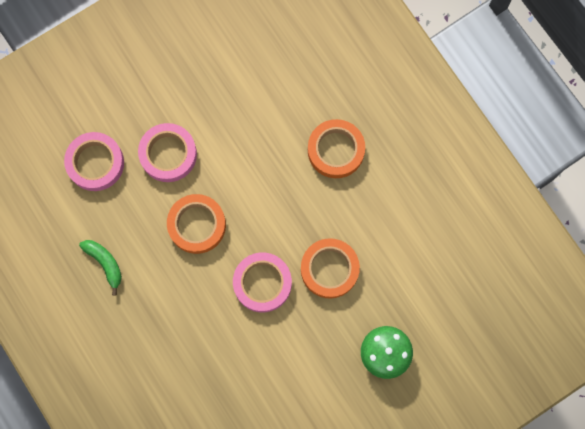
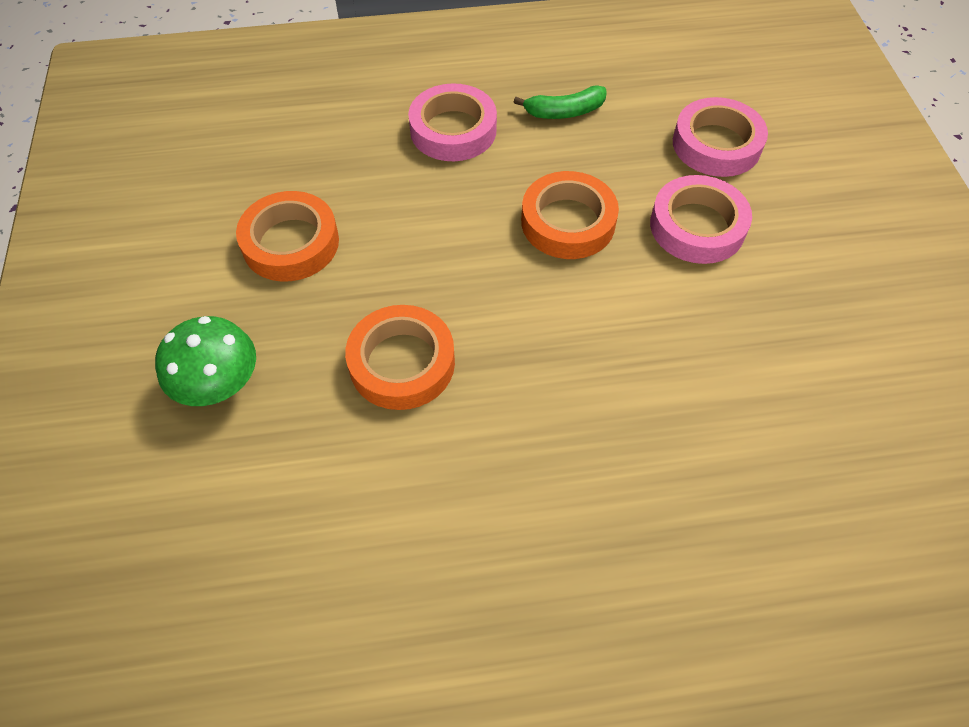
camera: 115 degrees right, 20 degrees down
(262, 283) = (434, 267): pink tape -> pink tape (453, 130)
(336, 150) = (606, 460): orange tape -> orange tape (291, 243)

